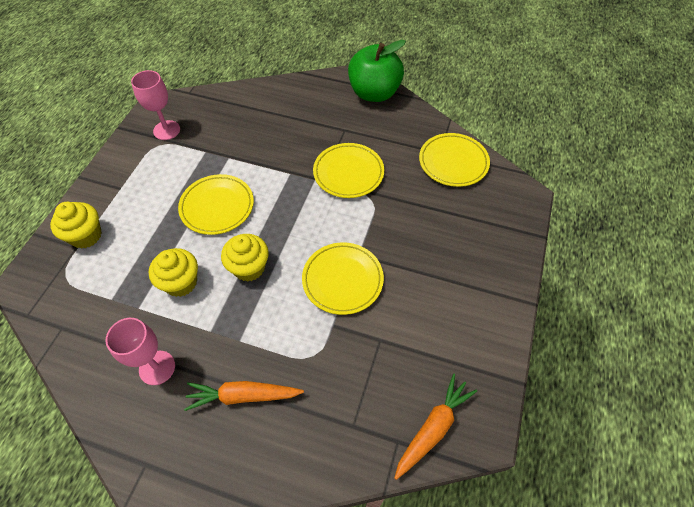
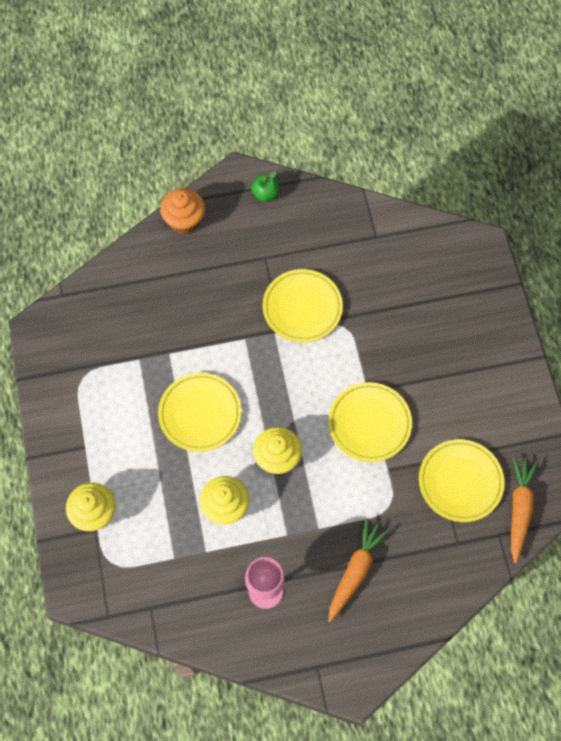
camera: 30 degrees left, 10 degrees up
(166, 130) = (76, 355): pink goblet -> none
(243, 396) = (355, 571): orange carrot -> orange carrot turned 150 degrees clockwise
(305, 85) = (184, 221): none -> orange cupcake
(374, 93) = (265, 194): green apple -> green apple, size x0.43
(453, 162) = (395, 242): yellow plate -> yellow plate (460, 482)

